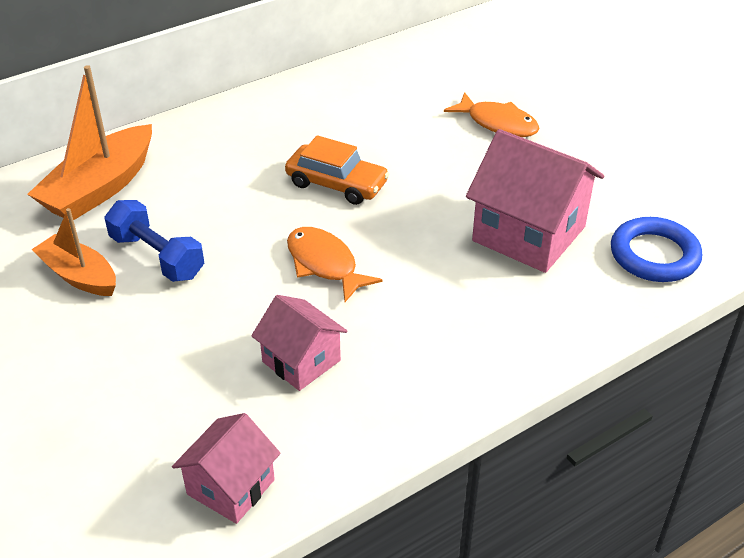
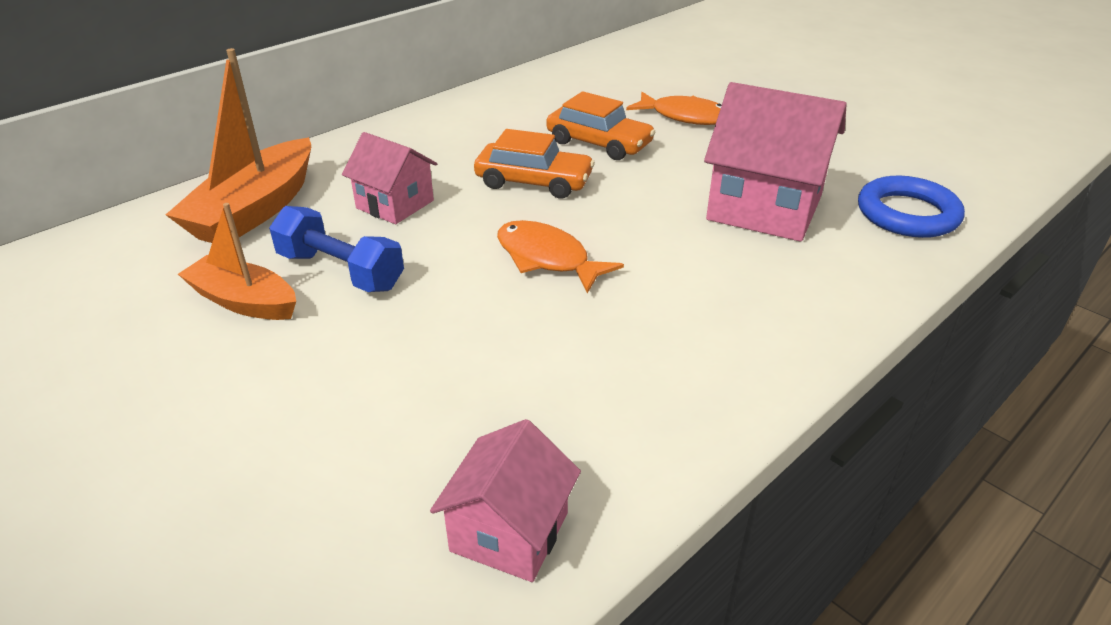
camera: 10 degrees left, 5 degrees down
(301, 361) = (554, 363): pink house -> pink house (395, 204)
(407, 146) = (599, 143): none -> orange car

